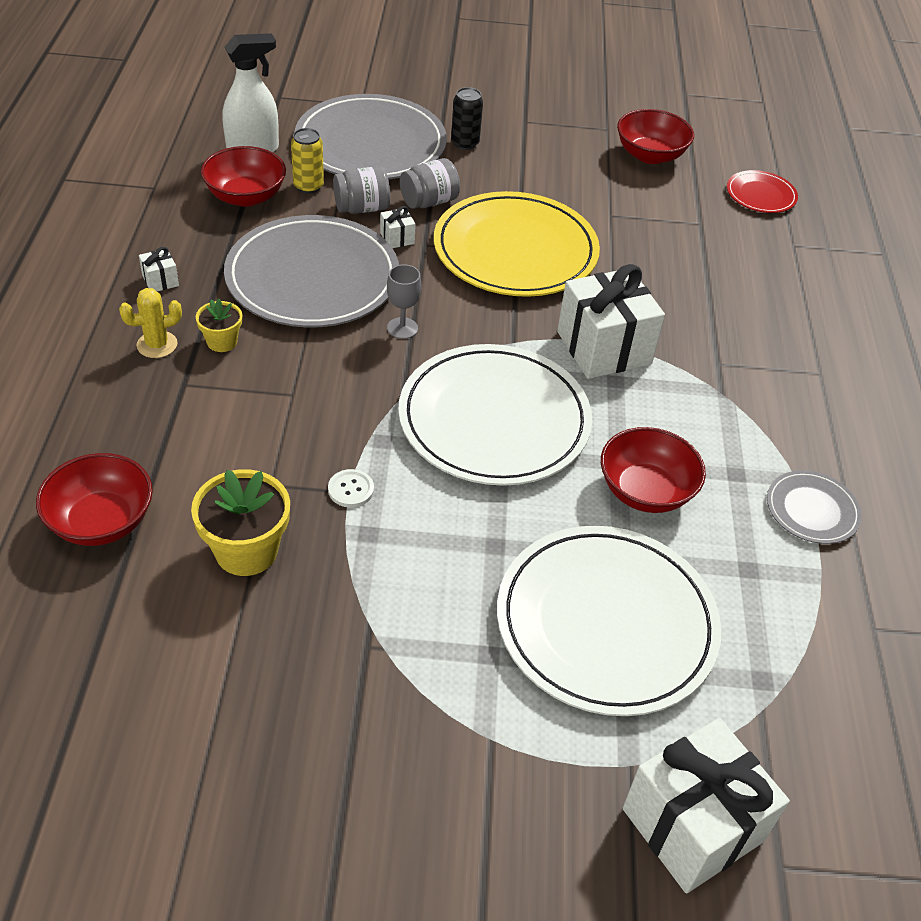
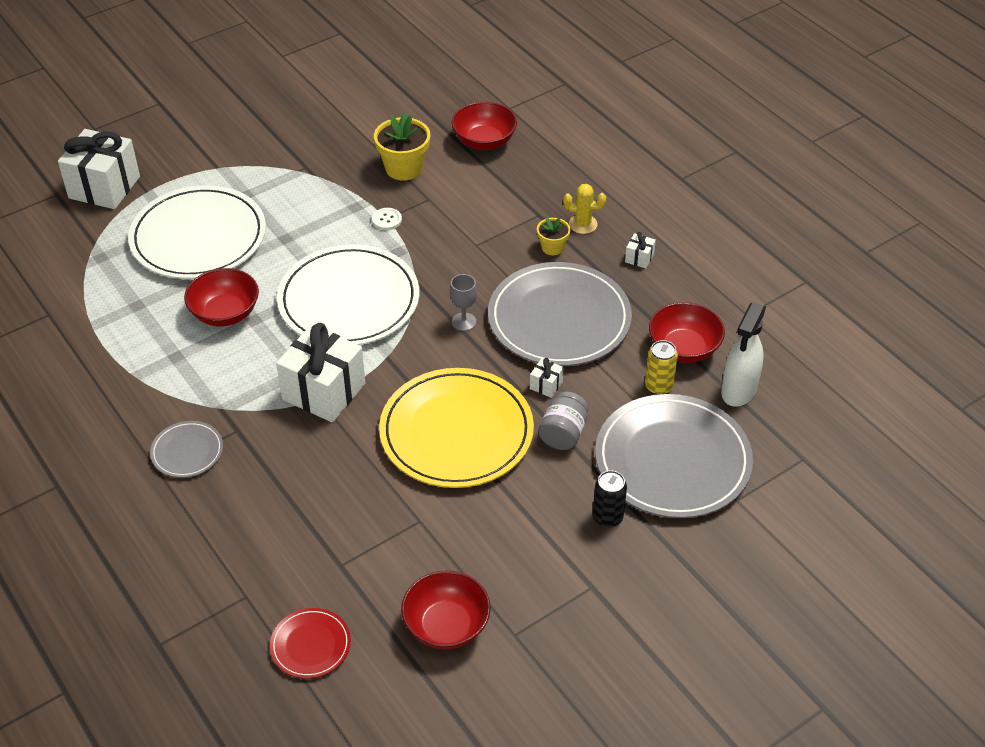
camera: 145 degrees right, 0 degrees up
(157, 345) = (583, 224): yellow cactus -> yellow cactus turned 75 degrees clockwise
(362, 208) = (599, 394): grey jar -> none
(812, 510) = (115, 362): grey plate -> grey plate (187, 451)

